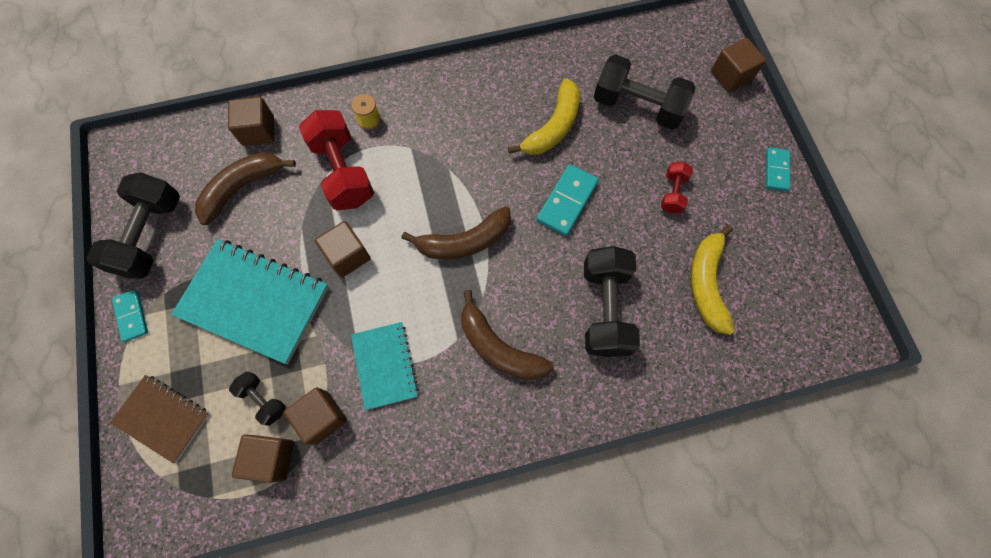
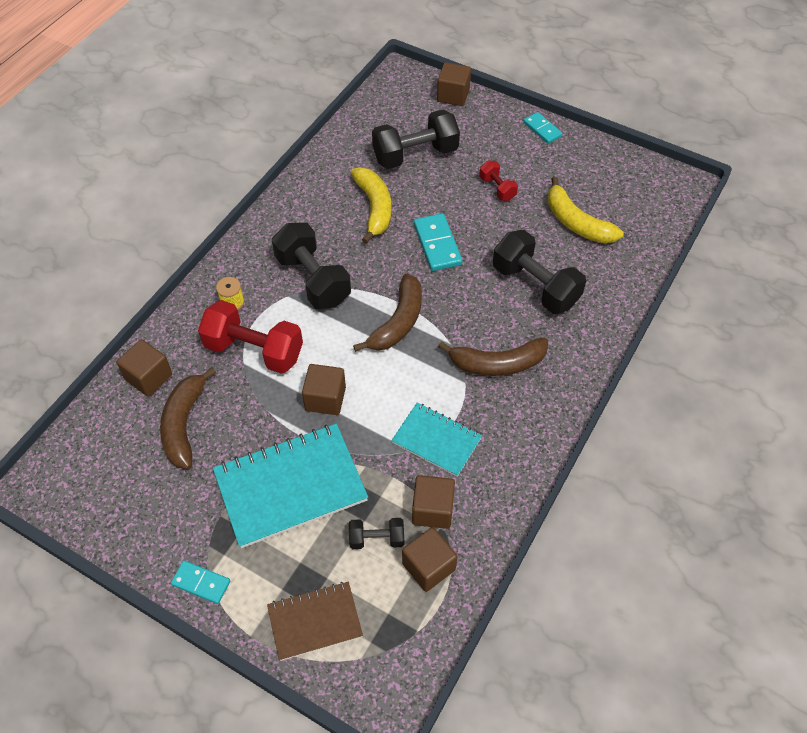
camera: 45 degrees left, 15 degrees down
(150, 236) = (146, 518): black dumbbell -> black dumbbell (313, 280)

